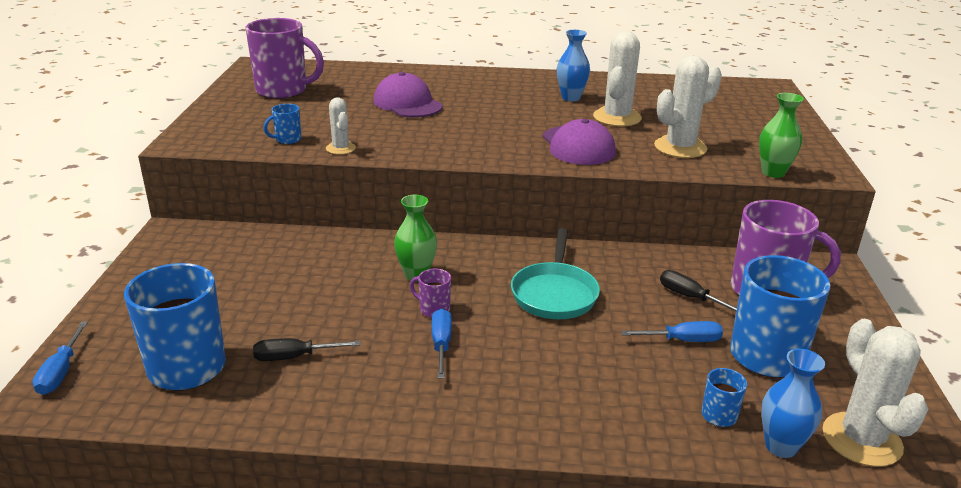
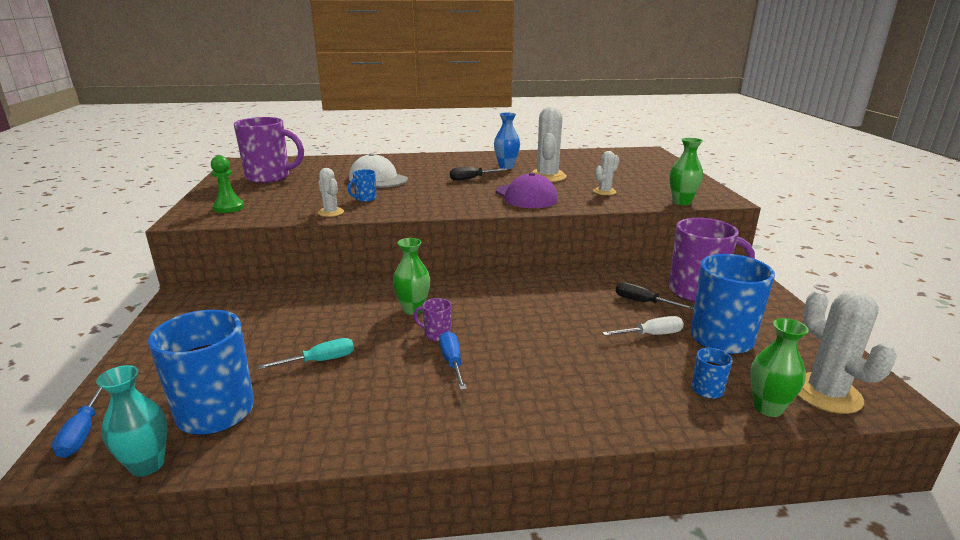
camera: 10 degrees left, 5 degrees down
(116, 413) = (147, 465): none -> turquoise vase
(230, 131) = (229, 207): none -> green pawn
(287, 140) = (282, 210): blue mug -> blue mug (365, 199)
(293, 357) = (319, 389): black screwdriver -> black screwdriver (471, 179)
(302, 325) = (321, 361): none -> turquoise screwdriver
(407, 103) = (378, 179): purple cap -> white cap
(554, 293) = (534, 311): turquoise pan -> none
(680, 147) = (604, 192): white cactus -> white cactus, size x0.56
(683, 340) = (652, 335): blue screwdriver -> white screwdriver
(781, 446) = (767, 408): blue vase -> green vase

